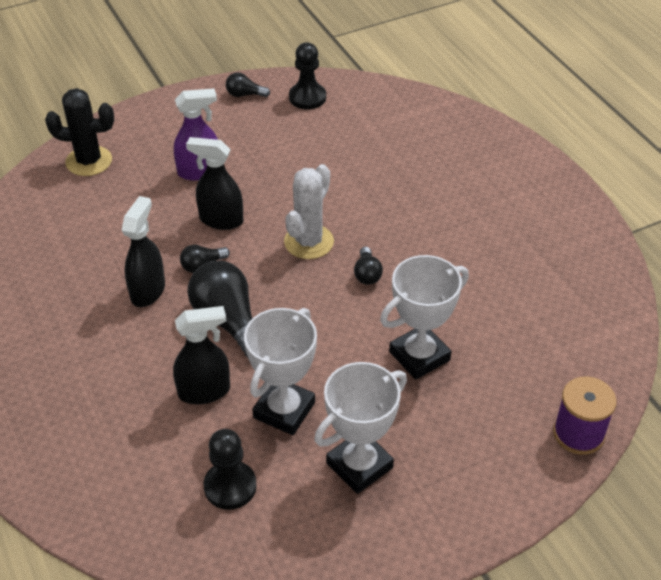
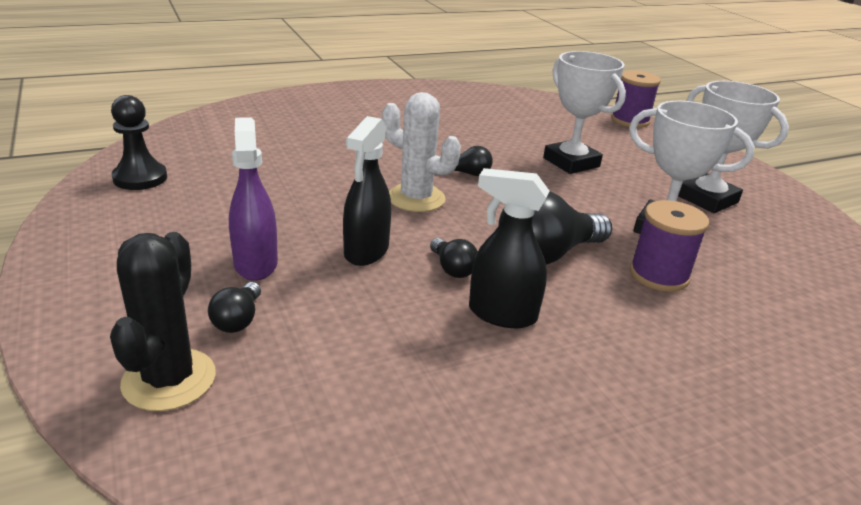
camera: 90 degrees left, 15 degrees down
(204, 391) = (658, 275): black spray bottle -> purple spool
(230, 486) = (774, 265): black pawn -> none
(244, 94) = (94, 219): black light bulb -> black light bulb (238, 320)

